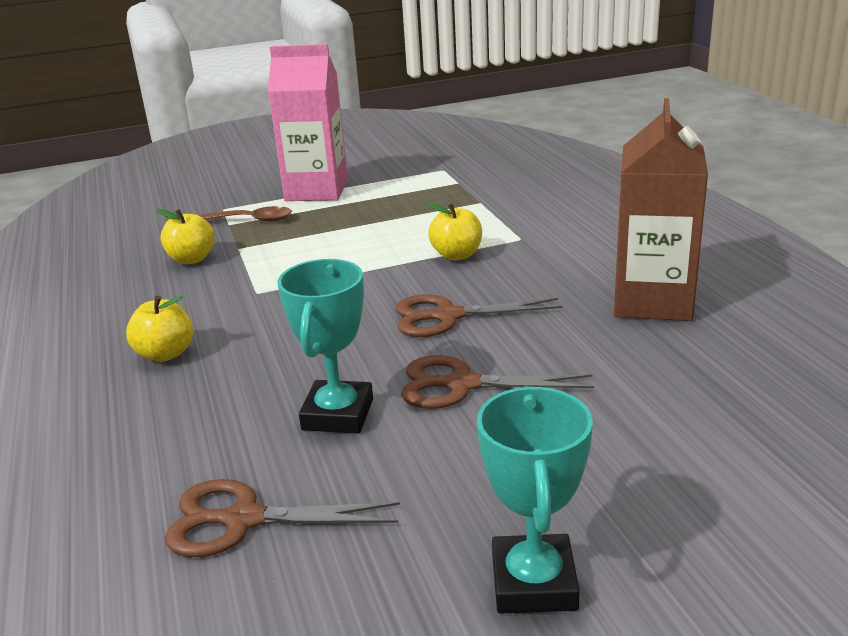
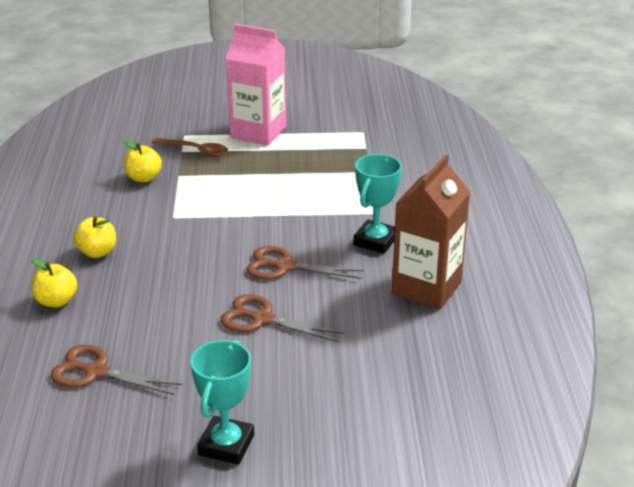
camera: 15 degrees right, 5 degrees up
(338, 414) = (178, 321): turquoise trophy -> turquoise trophy (375, 241)
(457, 255) = (322, 217): yellow apple -> yellow apple (56, 301)

